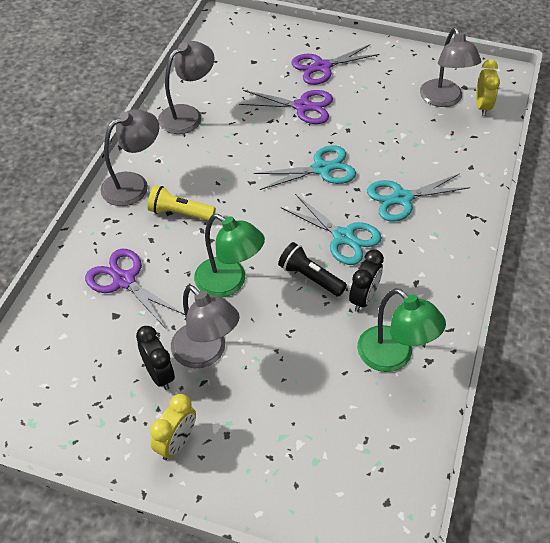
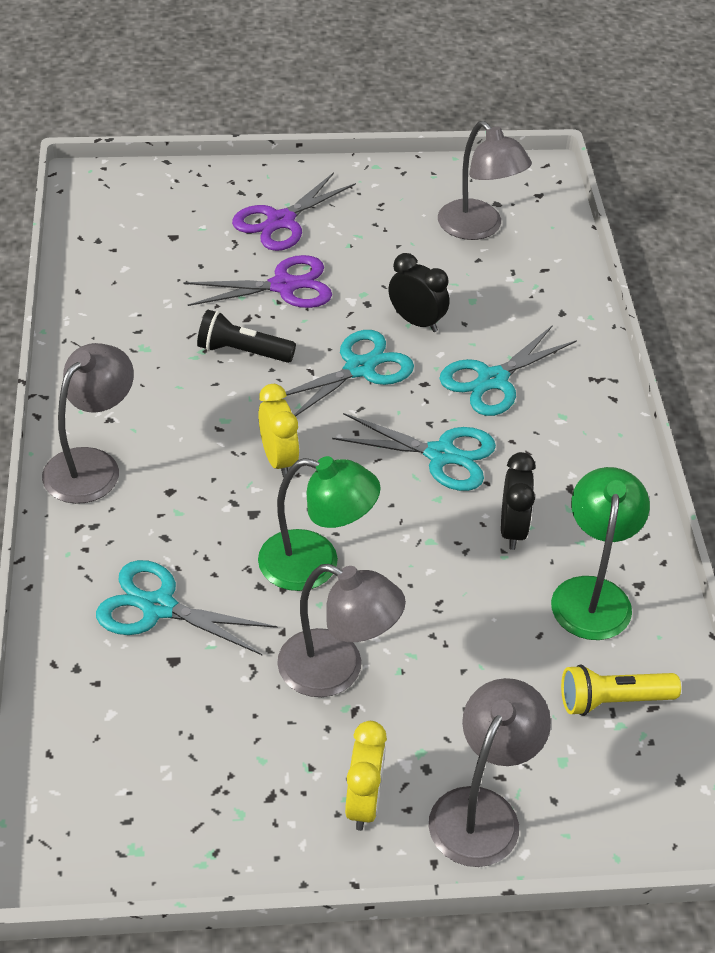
camera: 25 degrees left, 5 degrees down
(124, 280) = (158, 607): purple scissors -> turquoise scissors
(159, 374) = (286, 721): black clock -> black clock (416, 321)
(180, 213) = (187, 487): yellow flashlight -> yellow flashlight (613, 701)
(188, 115) = (117, 341): grey lamp -> grey lamp (482, 810)
(310, 277) = (425, 523): black flashlight -> black flashlight (242, 352)
(393, 357) = (592, 594): green lamp -> green lamp turned 105 degrees counterclockwise
(482, 106) = (534, 225): yellow clock -> yellow clock (278, 459)

